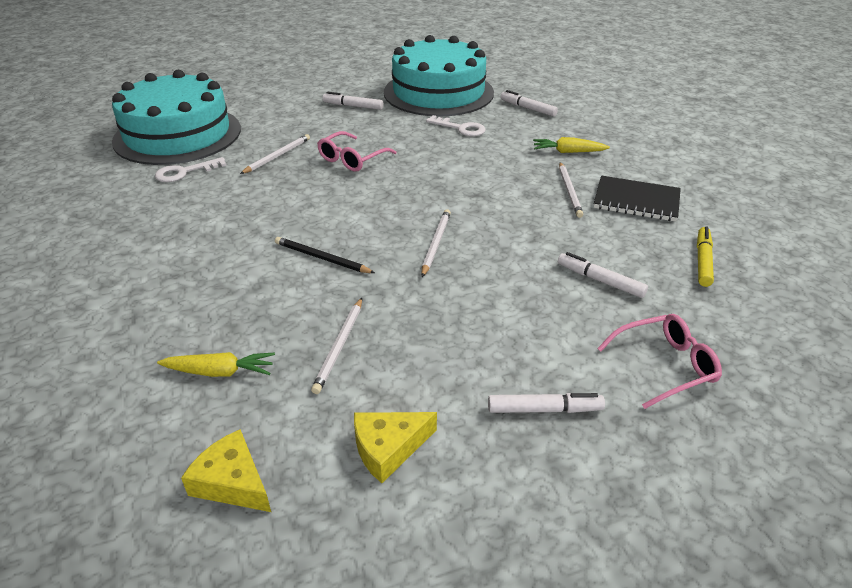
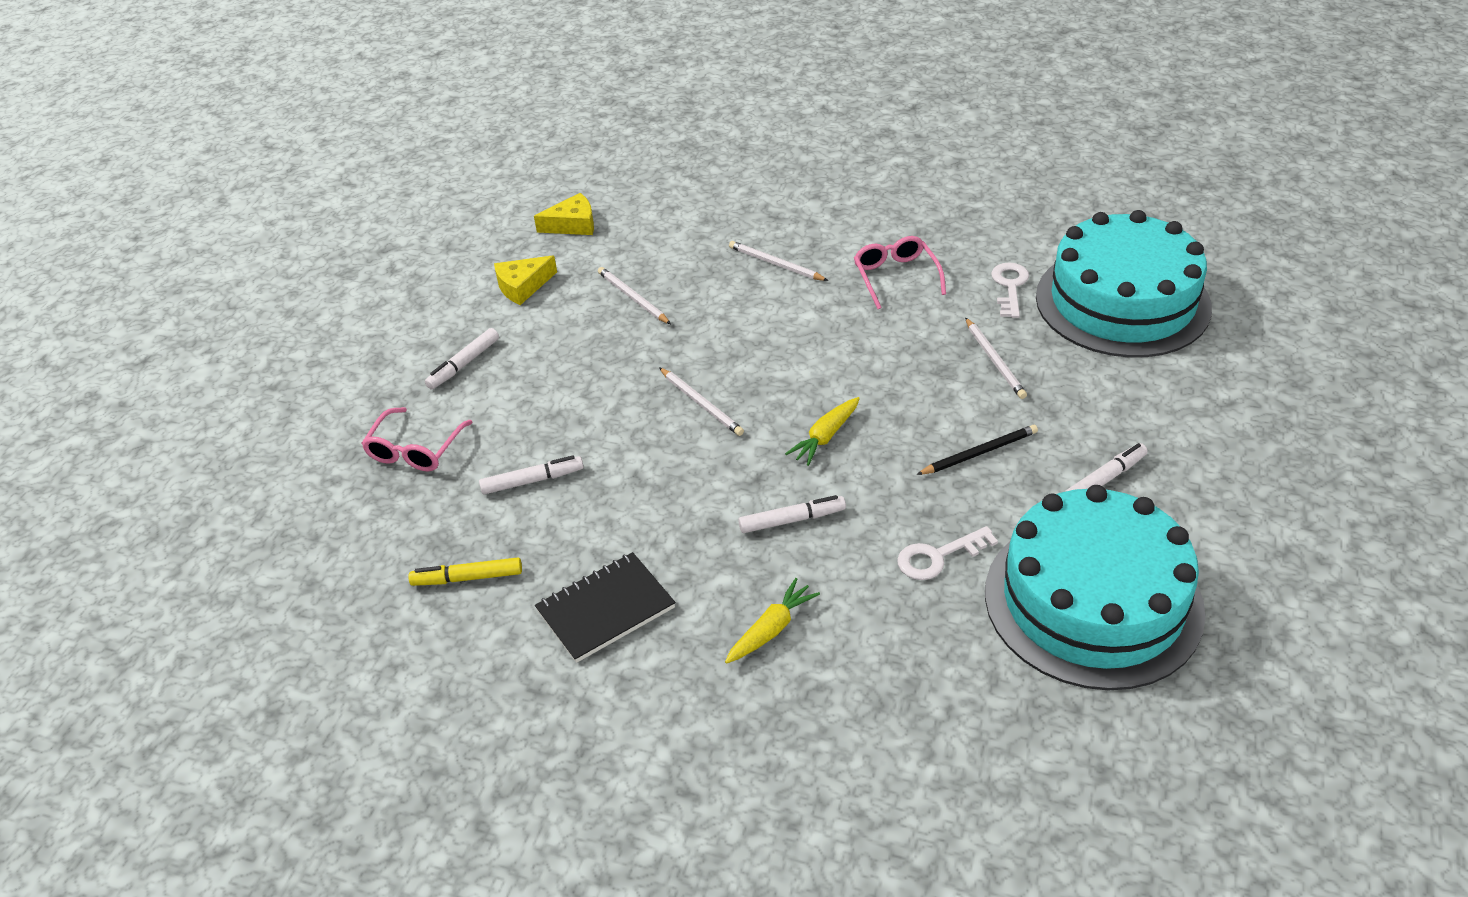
camera: 130 degrees right, 5 degrees up
(219, 372) = (670, 240): yellow carrot -> yellow carrot (825, 437)
(322, 258) = (753, 326): black pencil -> black pencil (979, 453)
(352, 159) = (934, 416): pink glasses -> pink glasses (896, 277)
(388, 448) = (523, 286): yellow cheese -> yellow cheese turned 135 degrees counterclockwise
(528, 108) = (944, 678): white marker -> white marker (792, 520)
(569, 191) = (685, 563): white pencil -> white pencil (776, 264)
(703, 261) = (467, 578): yellow marker -> yellow marker turned 120 degrees clockwise

